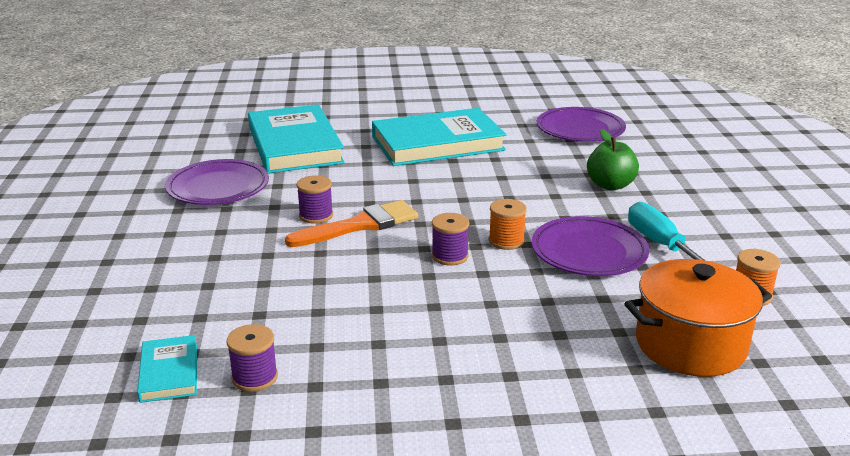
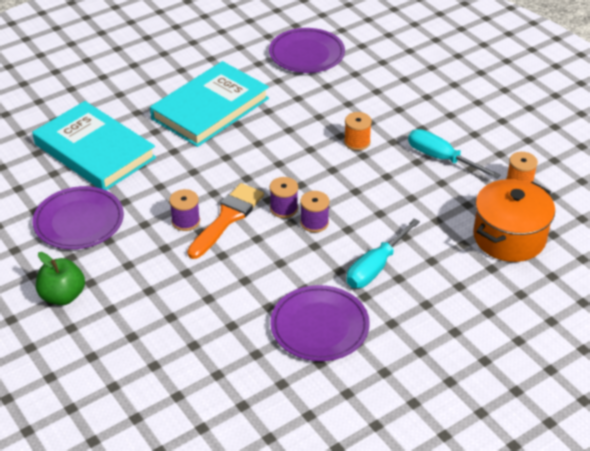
camera: 30 degrees left, 15 degrees up
(169, 372) = (219, 395): turquoise book -> none
(255, 377) = (277, 373): purple spool -> purple spool (284, 208)
(480, 317) = (375, 267): none -> turquoise screwdriver
(506, 241) = (341, 193): orange spool -> orange spool (357, 142)
(589, 252) = (401, 183): purple plate -> purple plate (319, 327)
(610, 185) = (370, 111): green apple -> green apple (63, 296)

